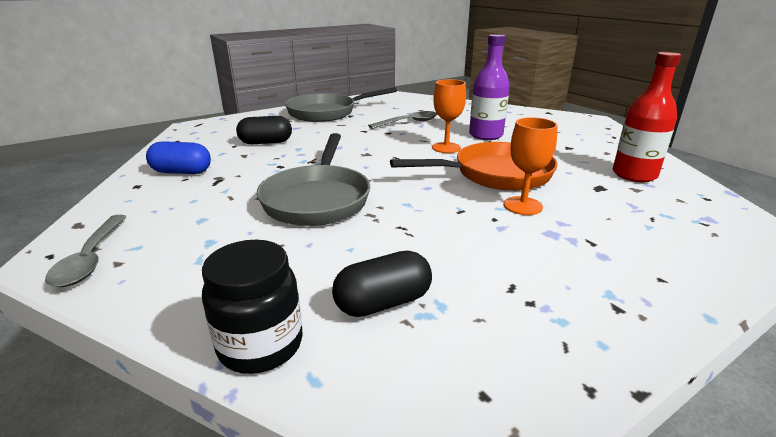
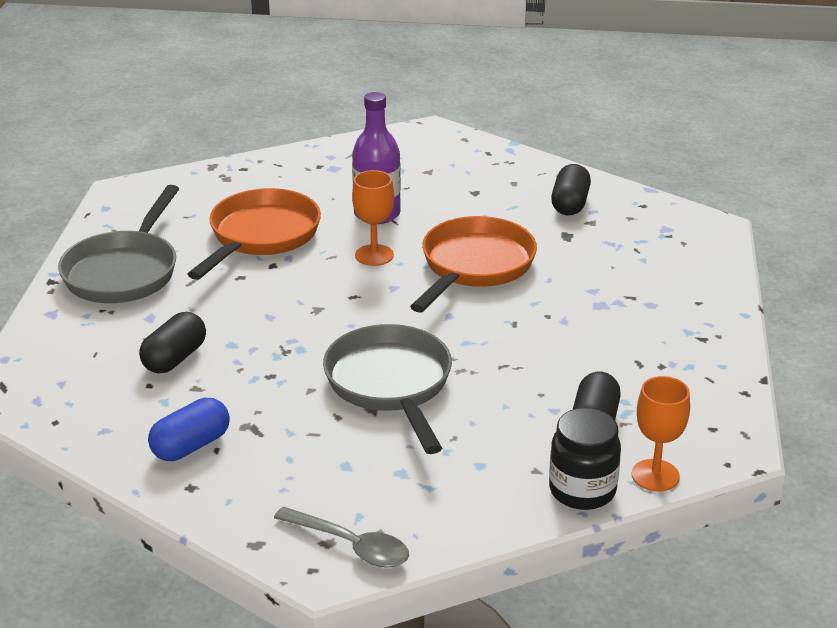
camera: 50 degrees left, 5 degrees up
(317, 199) = (391, 385): grey pan -> grey pan turned 150 degrees counterclockwise
(408, 122) = (261, 236): grey spoon -> orange pan
(522, 206) = (546, 290): orange goblet -> orange goblet (655, 475)
(634, 175) = (570, 204): red bottle -> black capsule

